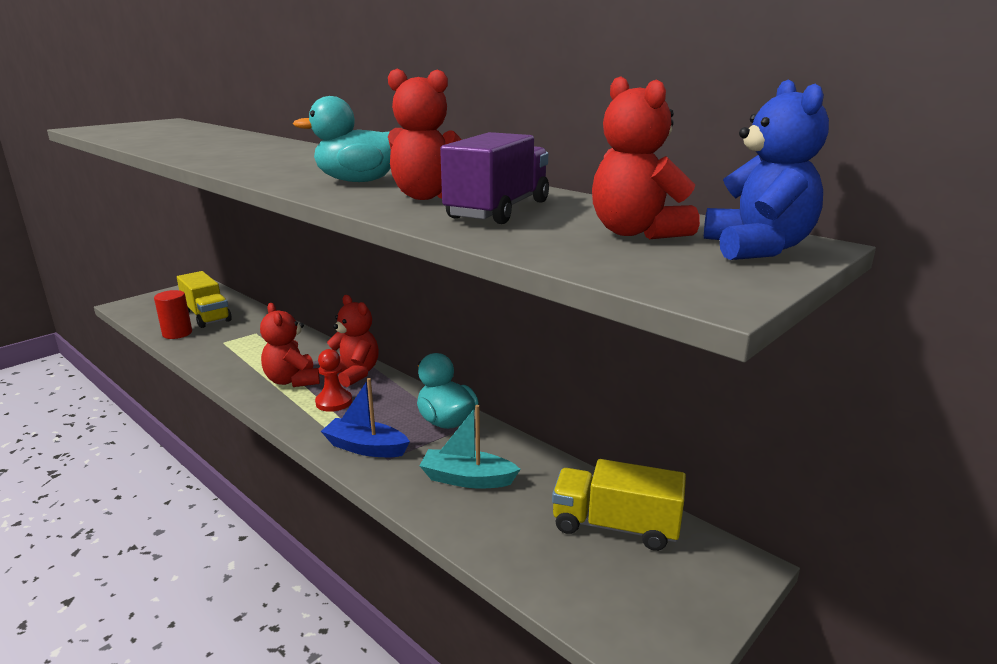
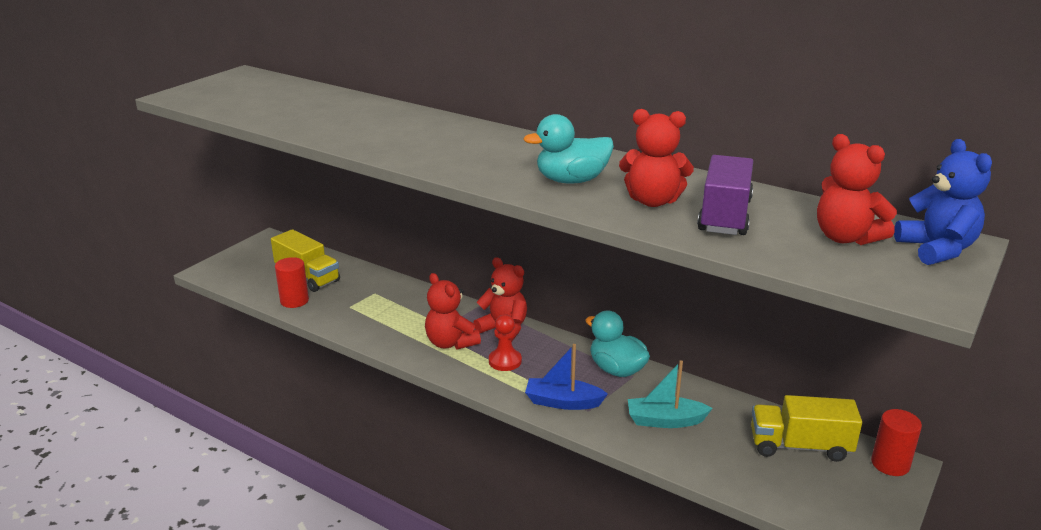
camera: 10 degrees left, 5 degrees up
(725, 562) = (890, 464): none -> red cylinder

